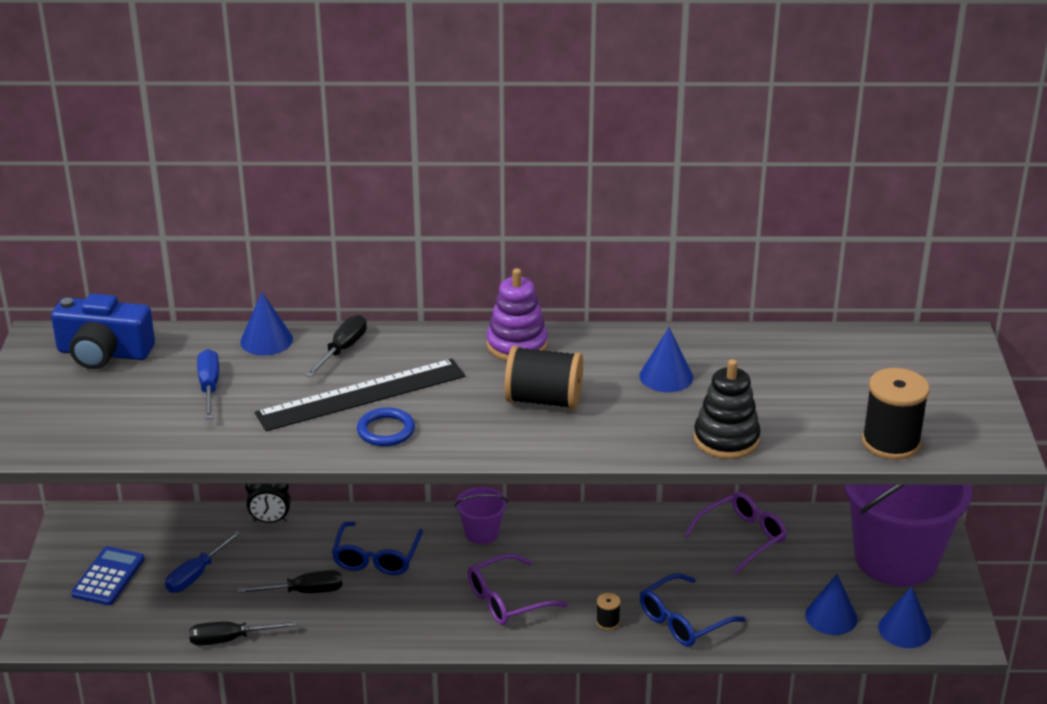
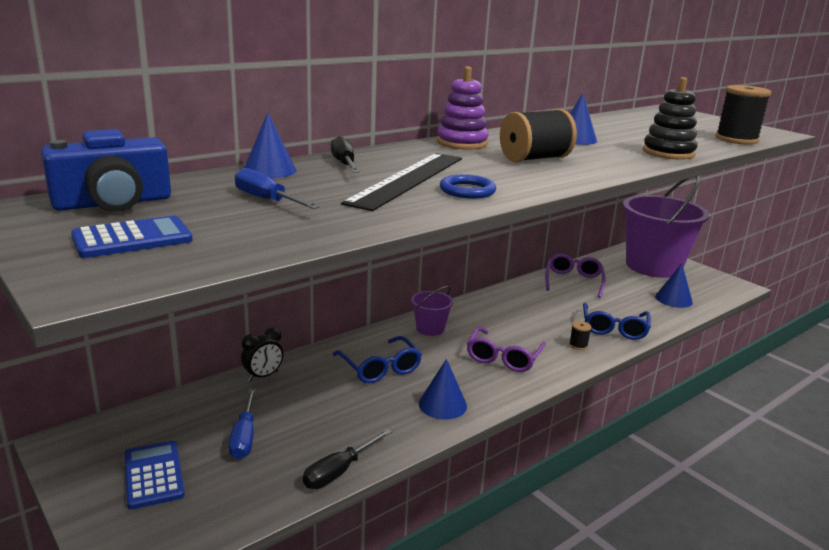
camera: 40 degrees left, 10 degrees down
(72, 405) = (132, 239): none -> blue calculator
(304, 592) = (355, 410): black screwdriver -> none
(904, 629) = (711, 292): blue cone -> blue cone (442, 404)

